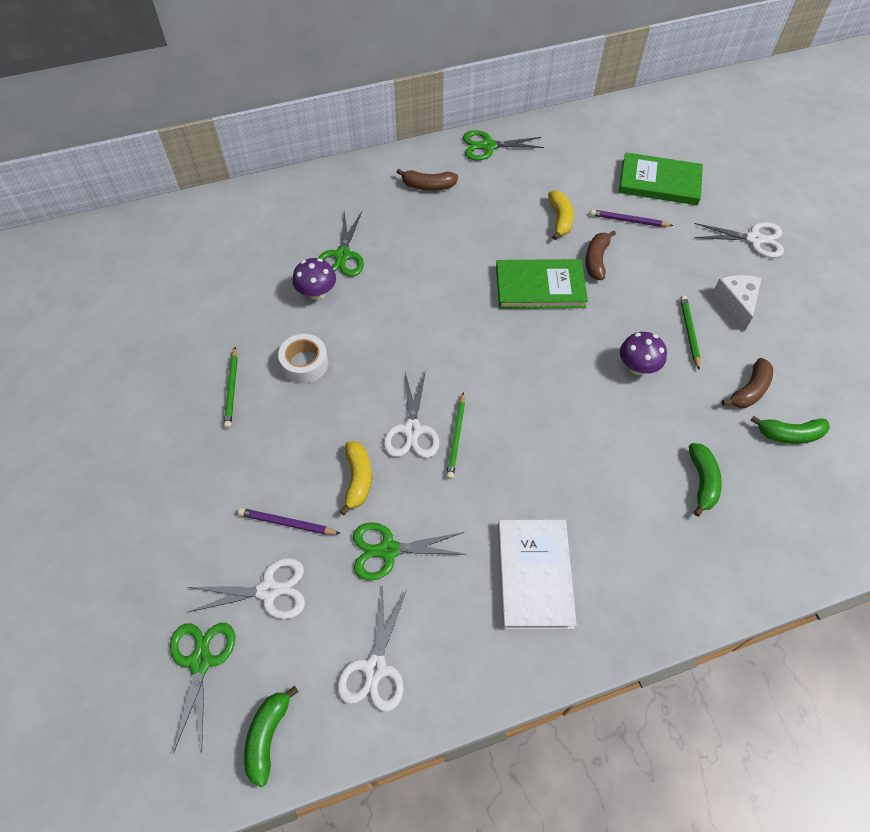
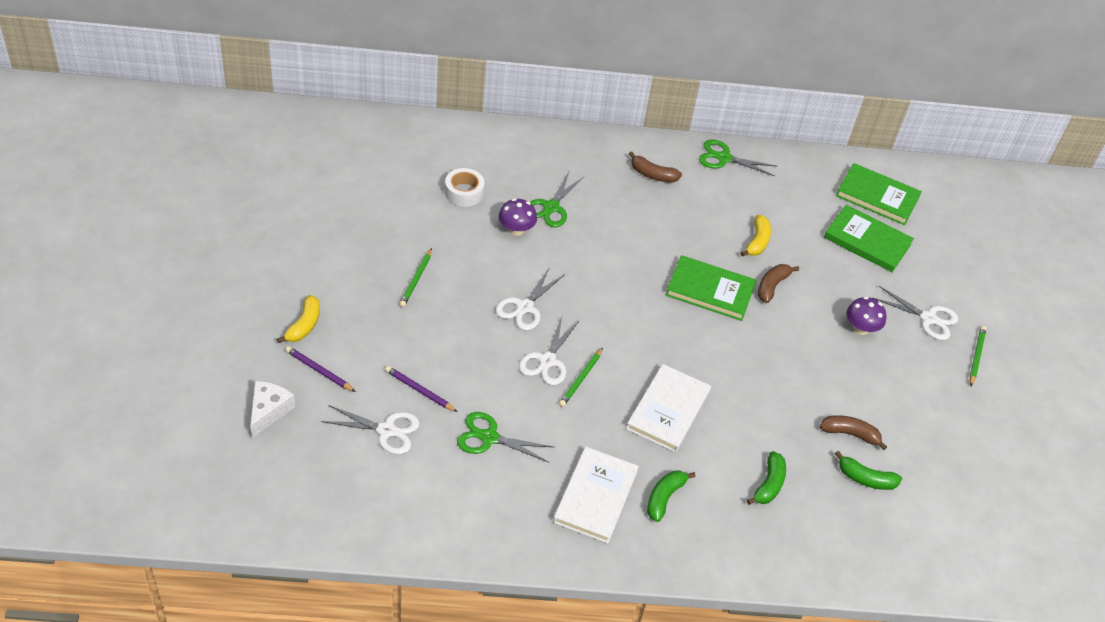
camera: 15 degrees right, 10 degrees down
(201, 661) = (318, 457): green scissors -> none
(268, 736) = (347, 522): green banana -> green banana (664, 497)
(305, 363) = (482, 281): white tape -> white tape (464, 192)
(358, 479) = (487, 380): yellow banana -> yellow banana (304, 325)
(375, 668) = (443, 510): white scissors -> white scissors (524, 307)
(561, 437) = (668, 410): none -> white book
(628, 221) = (819, 264): purple pencil -> purple pencil (319, 371)
(637, 367) = (762, 381): purple mushroom -> purple mushroom (861, 328)
(645, 136) = (877, 197): none -> green book
(689, 332) = (823, 371): green pencil -> green pencil (976, 356)
(736, 303) = (879, 364): white cheese -> white cheese (268, 411)
(749, 390) = (850, 434): brown banana -> brown banana turned 135 degrees counterclockwise

